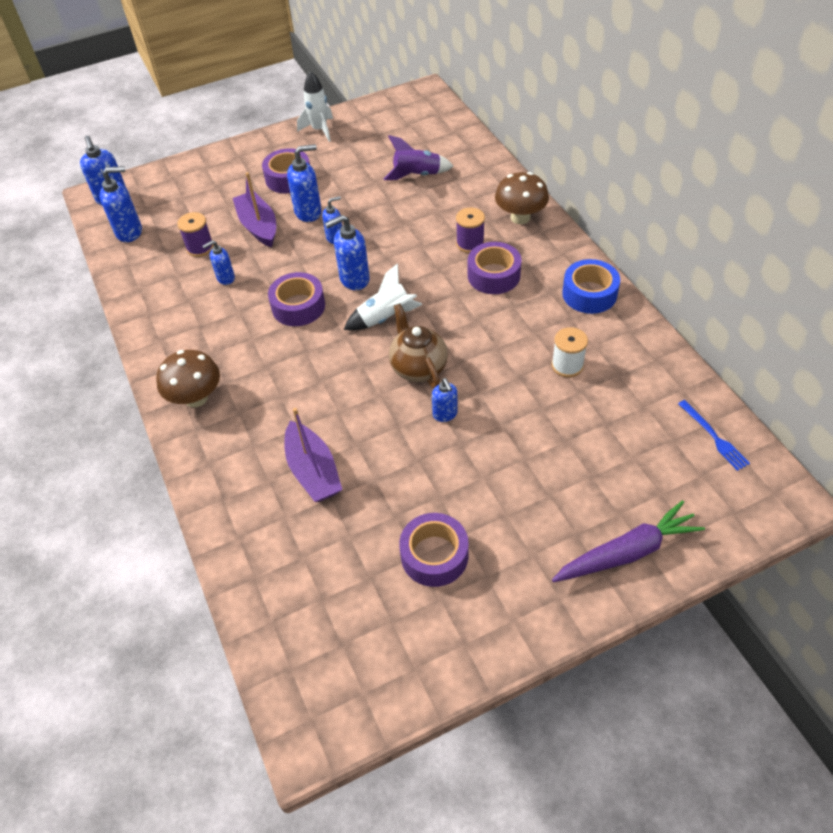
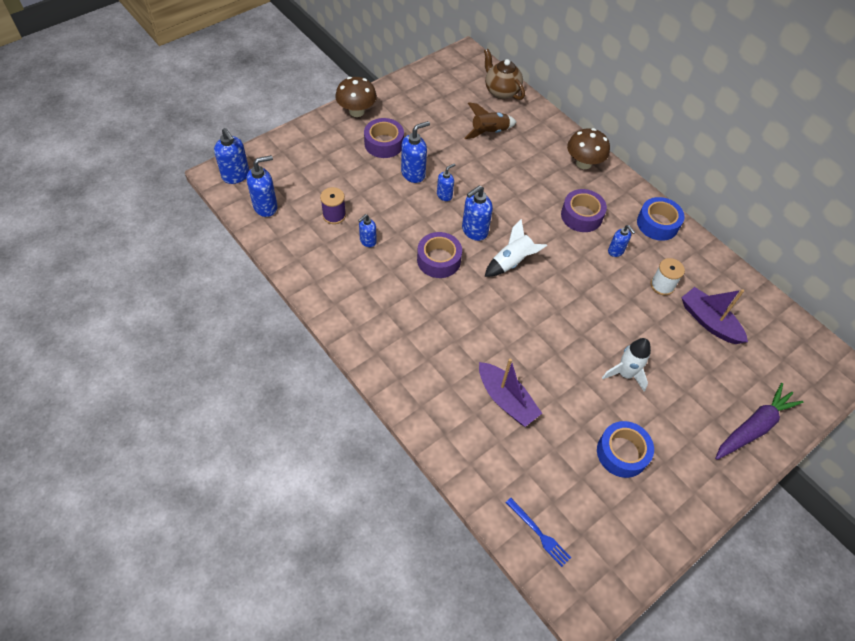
camera: 20 degrees left, 5 degrees up
(196, 398) = (387, 351): brown mushroom -> brown mushroom (356, 111)
(258, 226) = (376, 191): purple boat -> purple boat (709, 321)
(319, 130) = (392, 96): white rocket -> white rocket (625, 374)
(417, 175) = (489, 132): purple rocket -> brown rocket
(418, 367) = (553, 301): brown teapot -> brown teapot (501, 91)
(434, 555) = (622, 453): purple tape -> blue tape
(445, 414) = (588, 338): blue soap dispenser -> blue soap dispenser (616, 251)
(470, 243) = (553, 190): purple spool -> none
(714, 437) = (781, 329): blue fork -> blue fork (539, 533)

